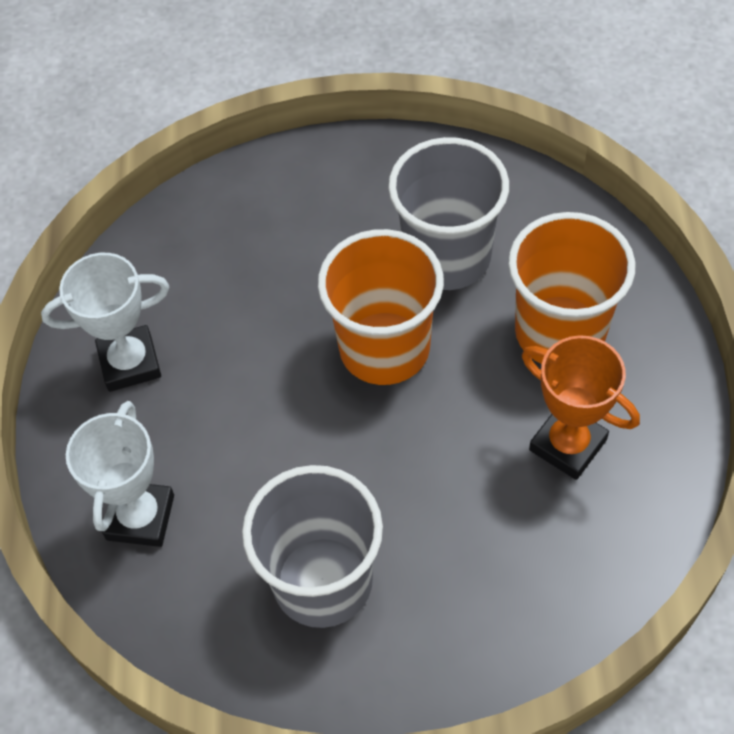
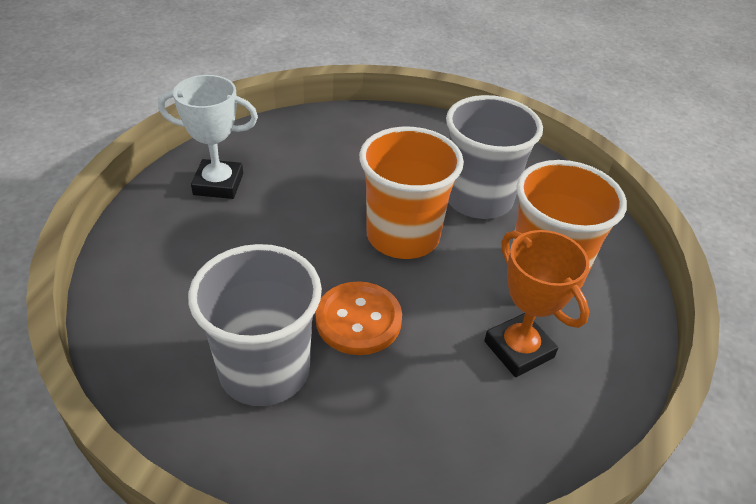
camera: 15 degrees right, 15 degrees down
(140, 517) = (159, 275): white trophy -> none
(388, 480) = (358, 320): none -> orange button

